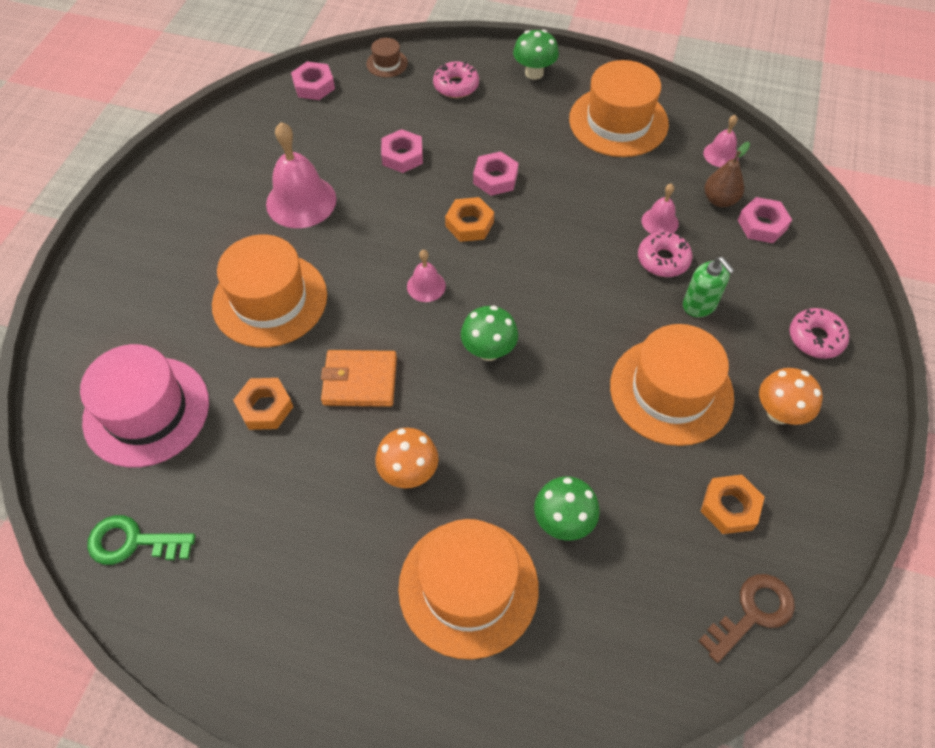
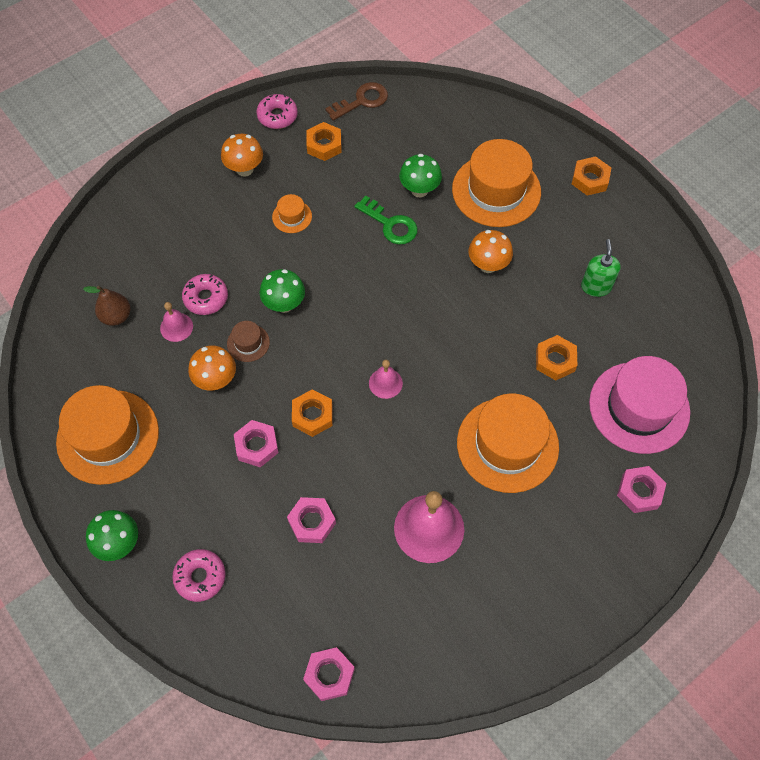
camera: 145 degrees left, 5 degrees up
(133, 542) = (679, 323): green key -> green key (390, 224)
(351, 698) = (590, 179): none -> orange nut
(360, 381) = (480, 340): orange wallet -> none
(387, 63) = (238, 657): brown hat -> brown hat (248, 343)
(488, 351) = (380, 308): green mushroom -> green mushroom (284, 304)
(579, 203) = (216, 380): none -> orange mushroom
(671, 391) = (292, 216): orange hat -> orange hat, size x0.44
(699, 305) = (217, 254): green soap dispenser -> green soap dispenser (596, 286)
(721, 154) = (69, 352): pink bell -> none
(752, 613) = (362, 101): brown key -> brown key turned 150 degrees clockwise
(762, 225) = (112, 280): pink nut -> pink nut (639, 491)
(815, 338) = (173, 192): pink donut -> pink donut (277, 116)

